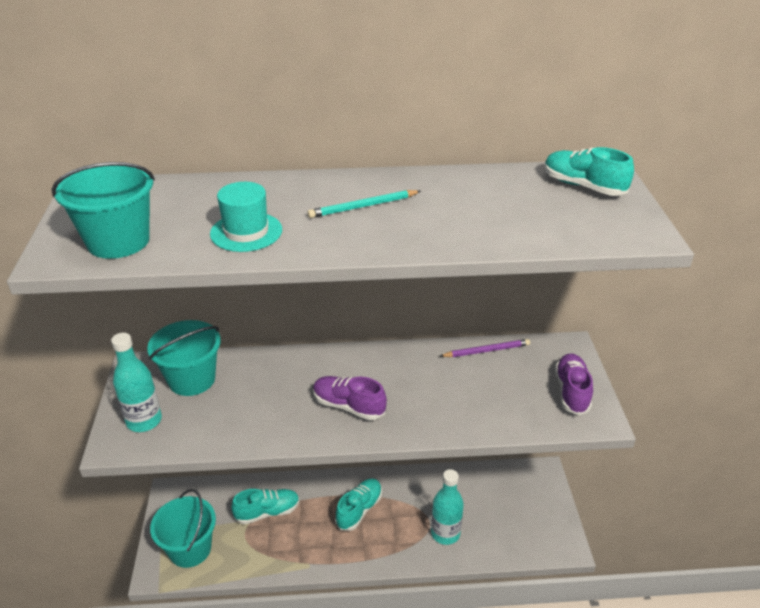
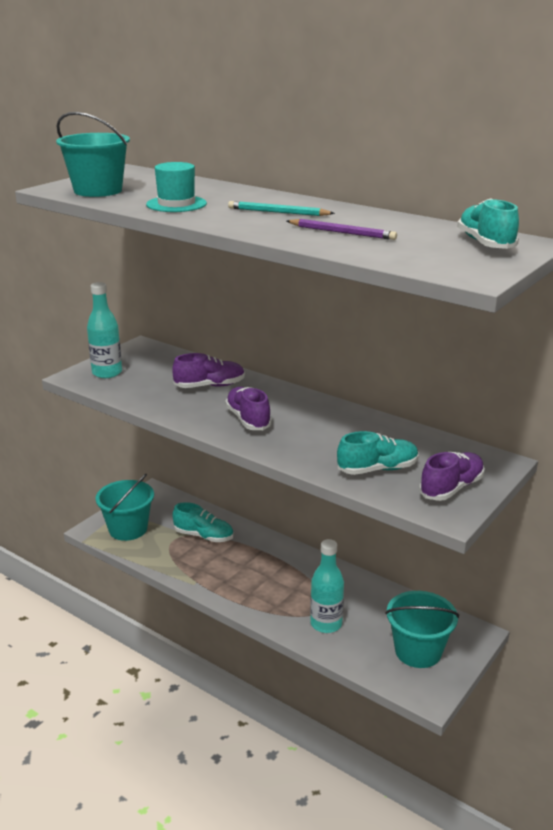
camera: 40 degrees right, 10 degrees down
(192, 379) = (165, 365): turquoise bucket -> turquoise bucket (418, 651)
(267, 384) = (210, 386): none -> purple shoe
(359, 510) = (273, 571): turquoise shoe -> turquoise shoe (377, 469)
(486, 350) = (413, 434): purple pencil -> purple pencil (342, 232)

